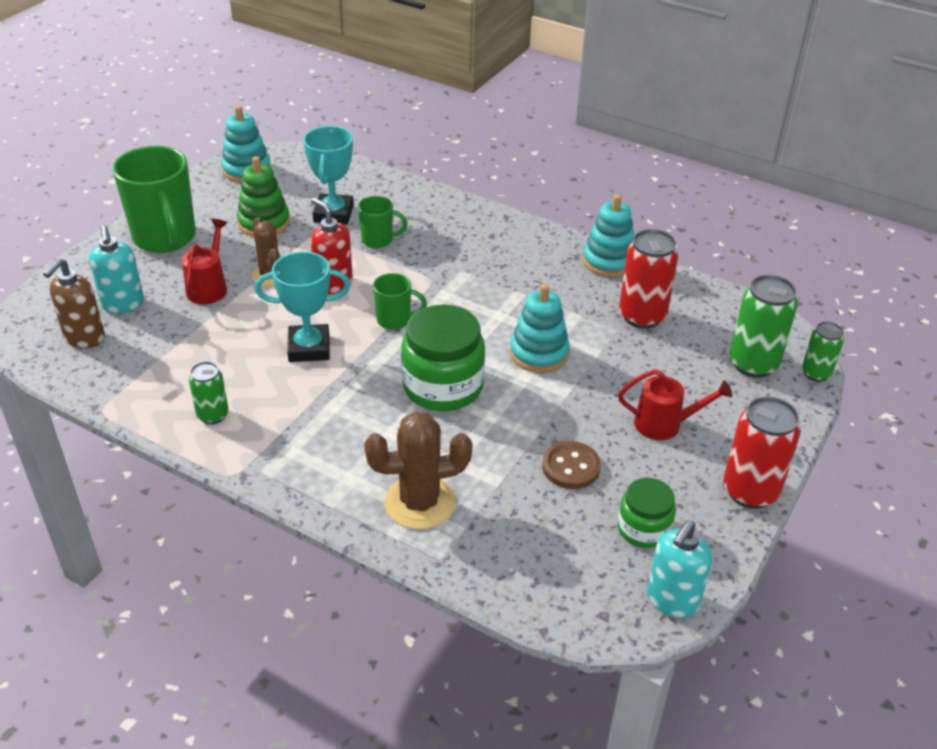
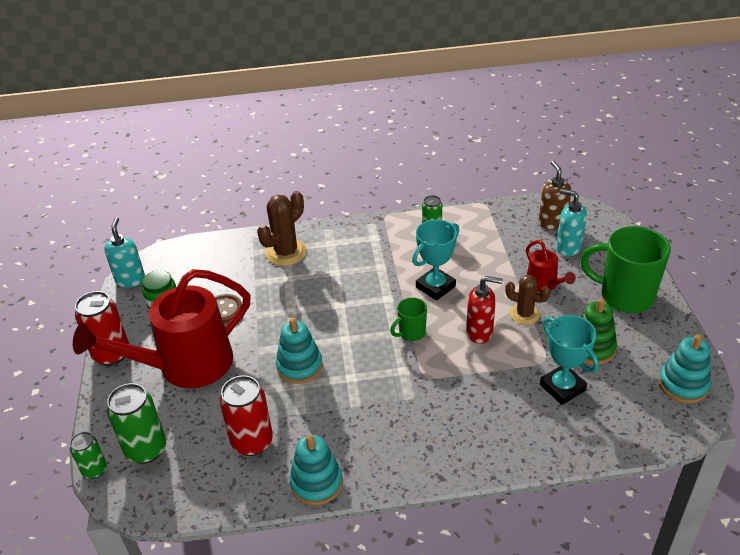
camera: 145 degrees right, 0 degrees up
(378, 240) = (501, 385): green mug -> none
(443, 386) = (336, 311): green jar -> none
(665, 424) = (184, 366): red watering can -> red watering can, size x2.19

